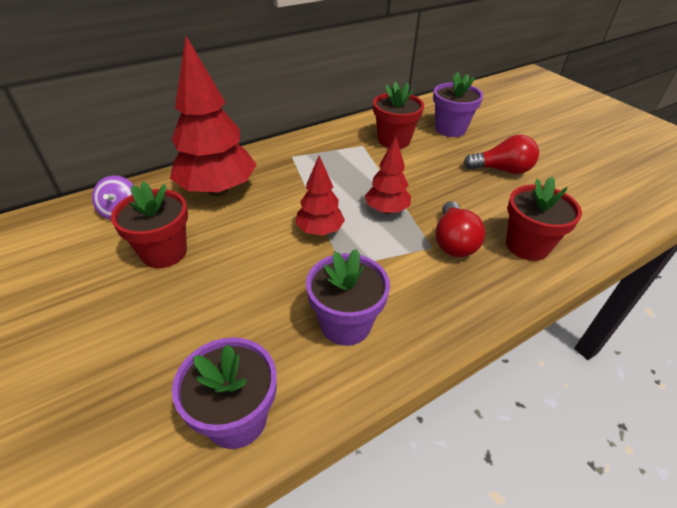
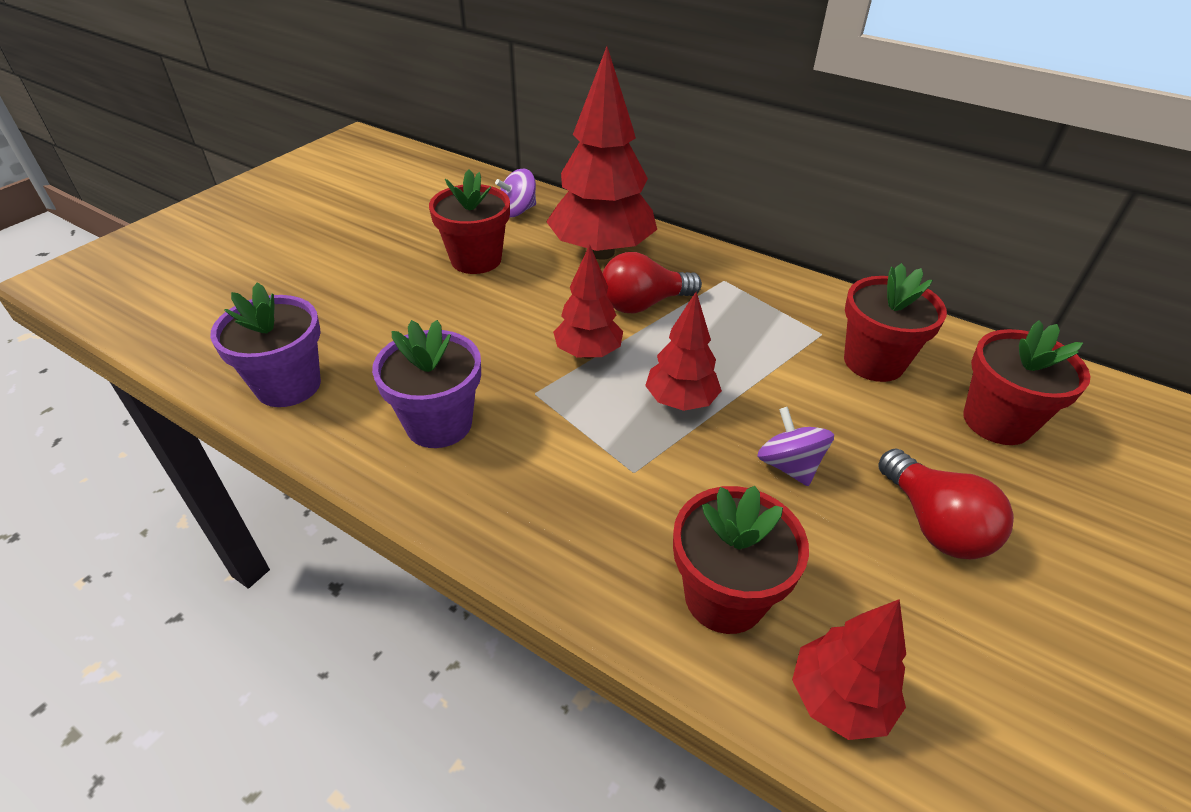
camera: 65 degrees right, 0 degrees up
(450, 129) = (997, 421): purple flower pot -> red flower pot
(451, 193) = (789, 465): none -> purple spinning top
(453, 242) = (662, 493): red light bulb -> red light bulb (643, 304)
(587, 234) = (838, 699): none -> red tree

